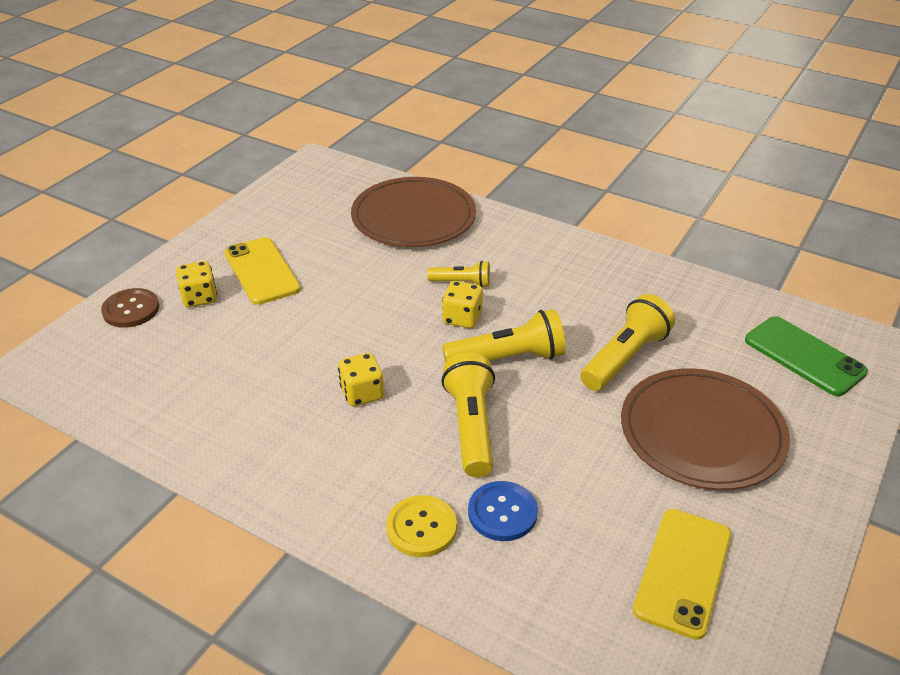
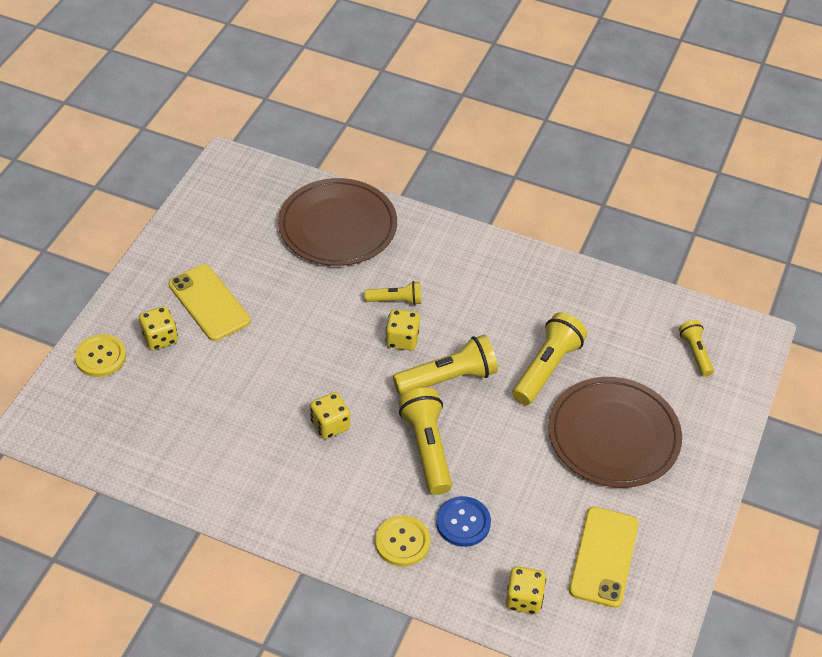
camera: 10 degrees left, 10 degrees up
(131, 309) = (100, 357): brown button -> yellow button
(570, 614) = (524, 599): none -> yellow dice
(804, 356) = (695, 353): green phone -> yellow flashlight

